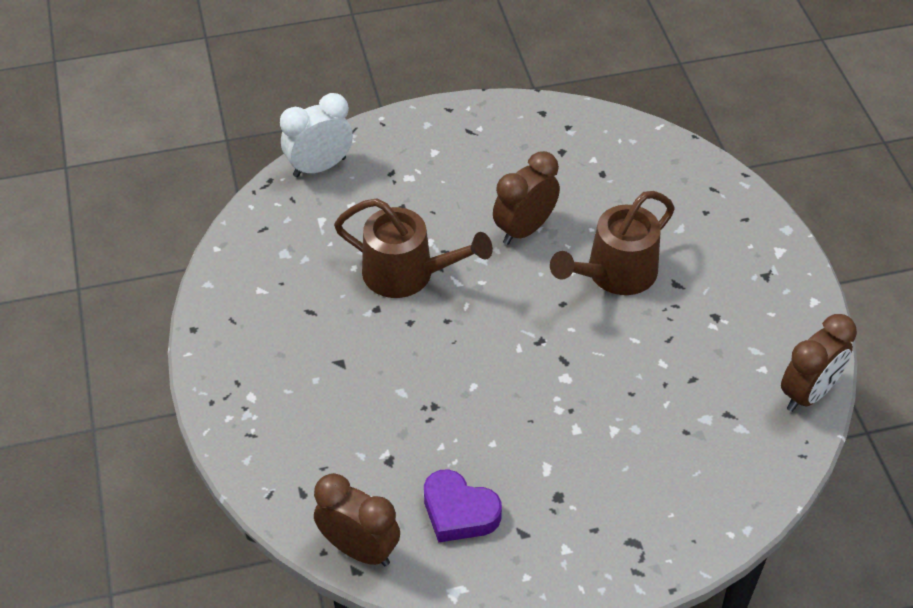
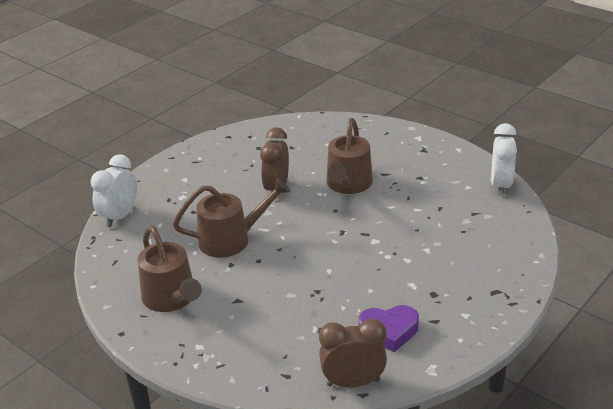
camera: 35 degrees left, 15 degrees down
(277, 317) = (172, 299): none -> brown watering can
(808, 393) = (500, 185): brown clock -> white clock

